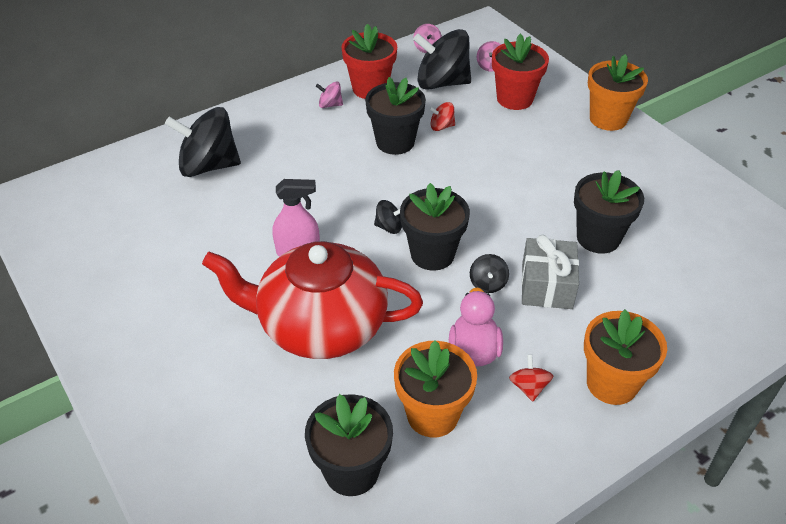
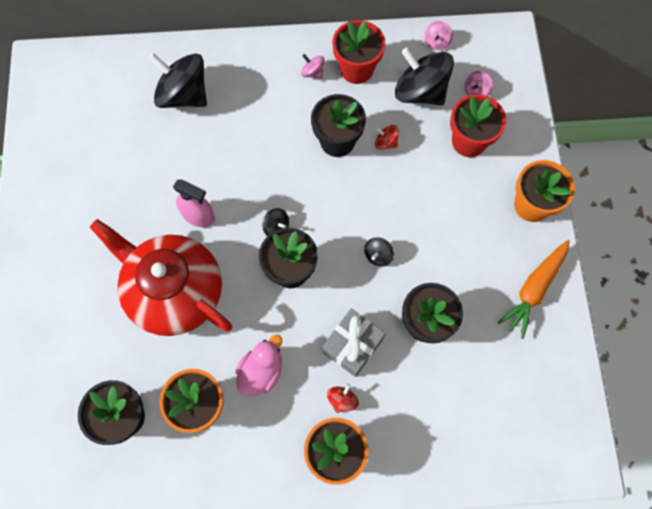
camera: 30 degrees right, 25 degrees up
(488, 283) = (311, 320): black spinning top -> black spinning top (378, 255)
(529, 387) = (277, 422): red spinning top -> red spinning top (342, 400)
(667, 173) = (534, 290): none -> orange carrot

